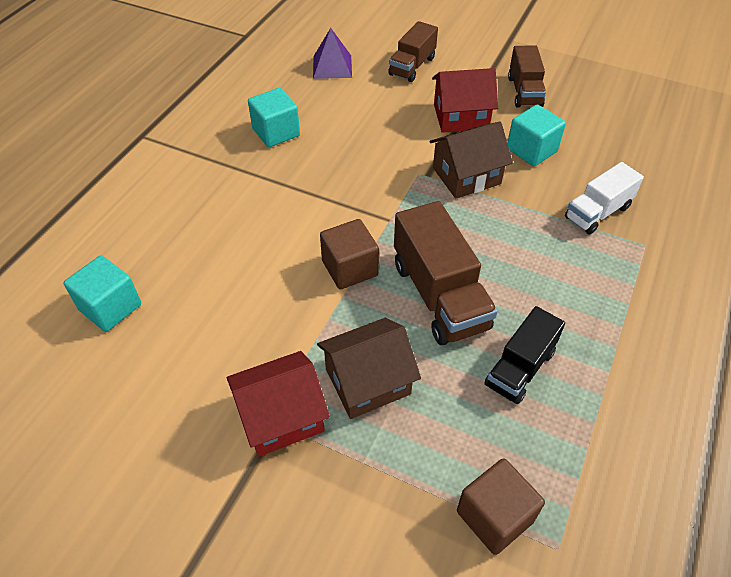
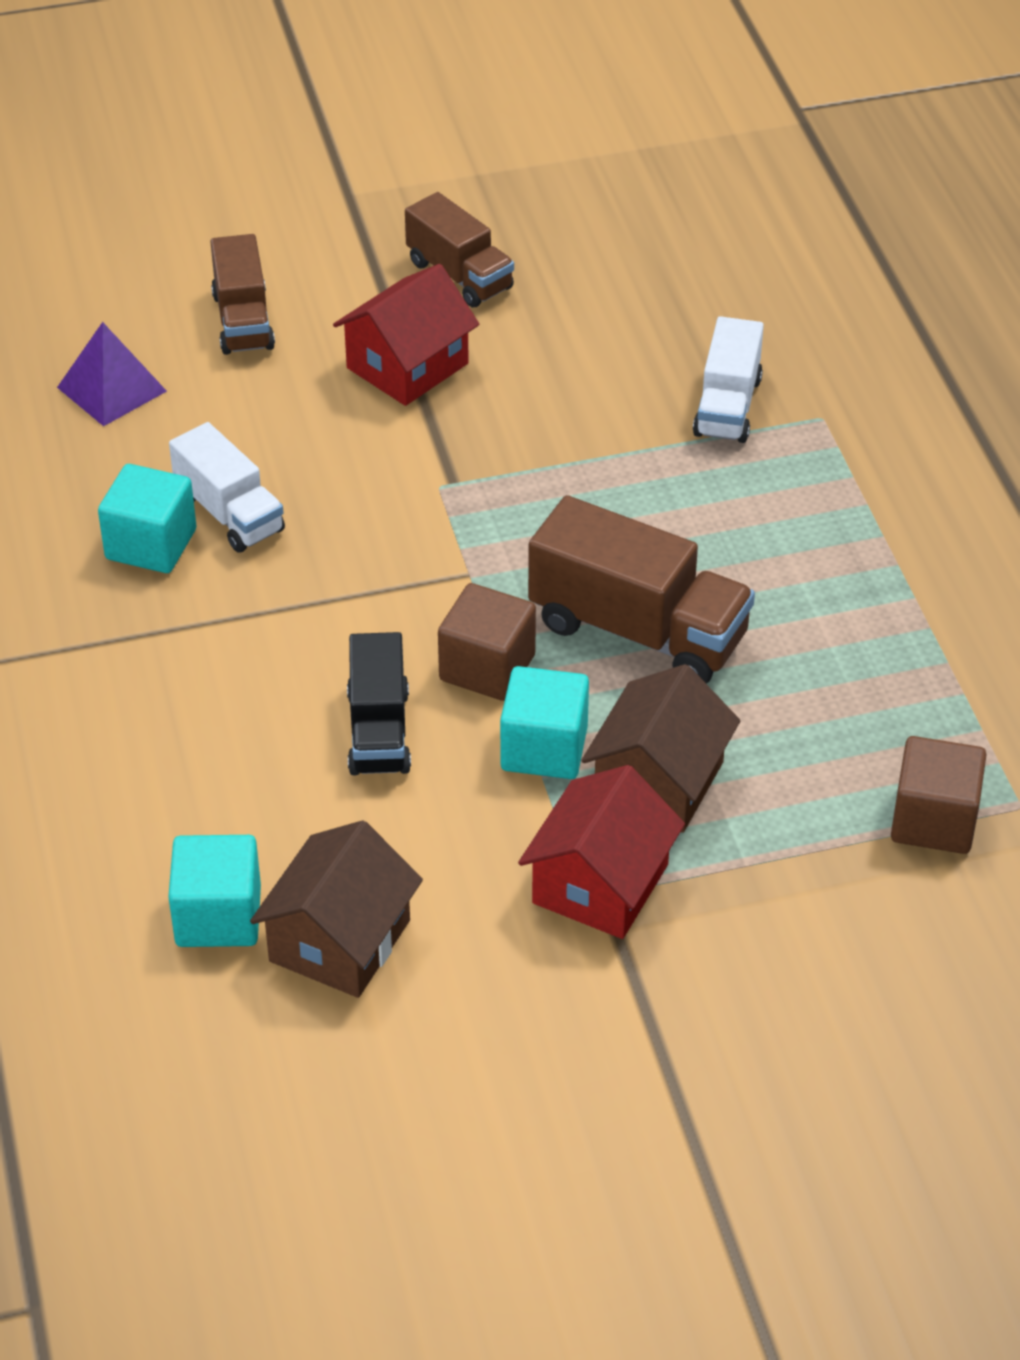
camera: 40 degrees left, 5 degrees down
(320, 137) = (229, 513): none -> white truck
(466, 176) = (508, 452): brown house -> brown house (340, 941)
(520, 368) = (815, 655): black truck -> black truck (379, 731)
(531, 150) = (559, 364): turquoise cube -> turquoise cube (544, 748)

